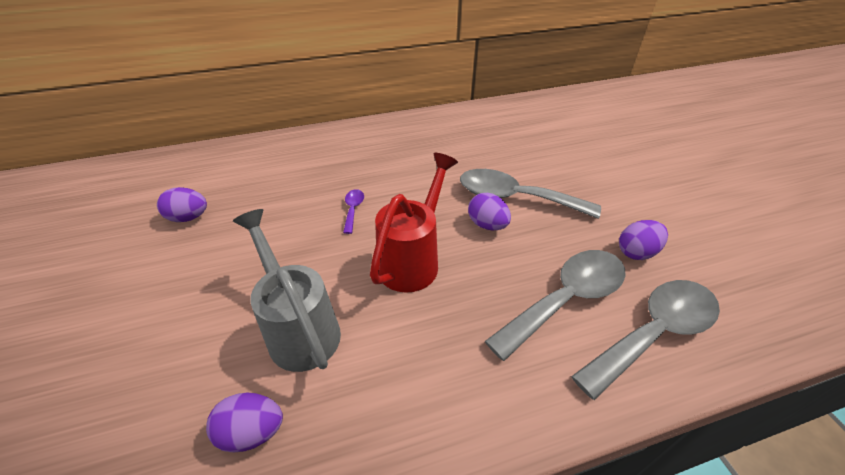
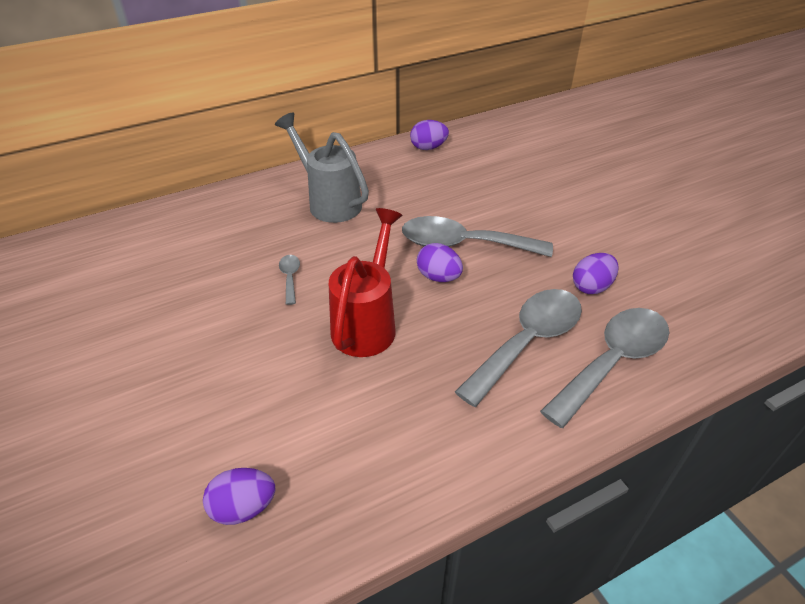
camera: 10 degrees left, 0 degrees up
(189, 217) = (102, 309): purple egg -> purple egg (428, 147)
(299, 327) = (263, 406): grey watering can -> grey watering can (329, 202)
(353, 209) = (290, 277): purple spoon -> grey spoon

